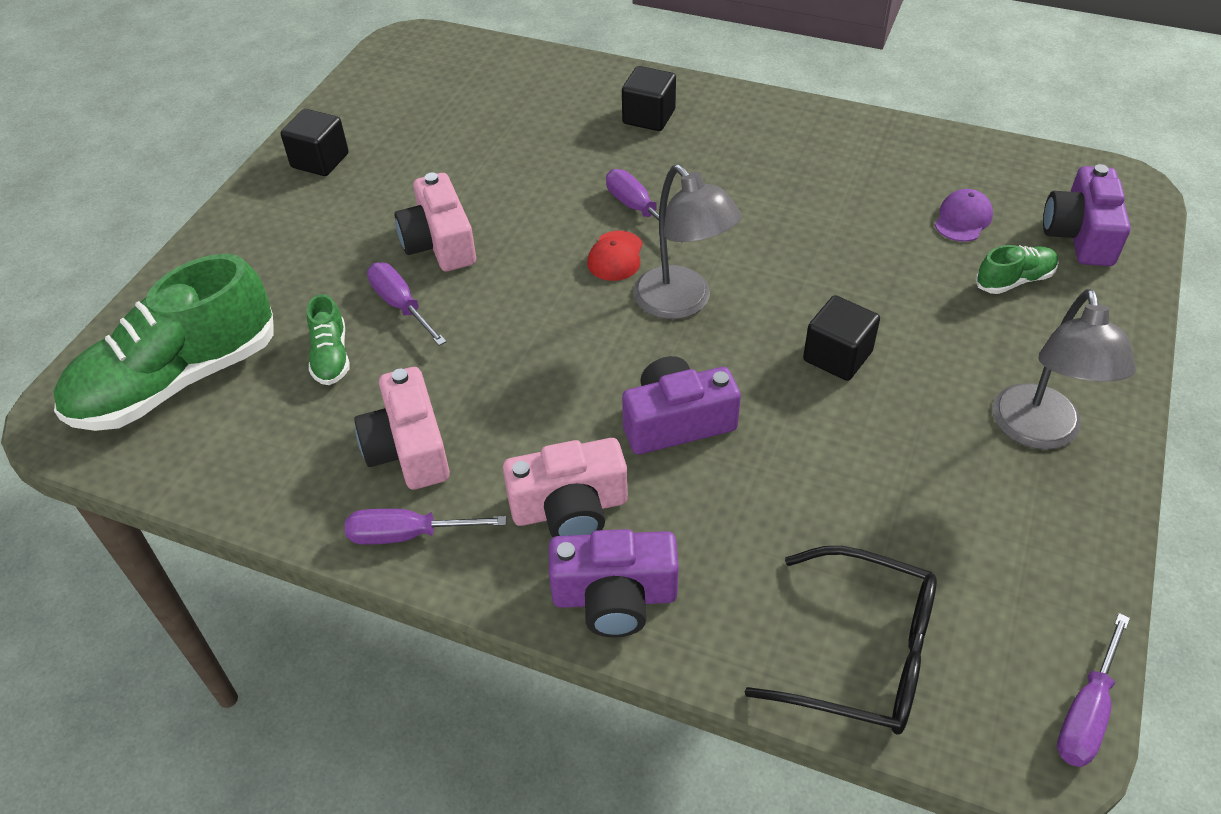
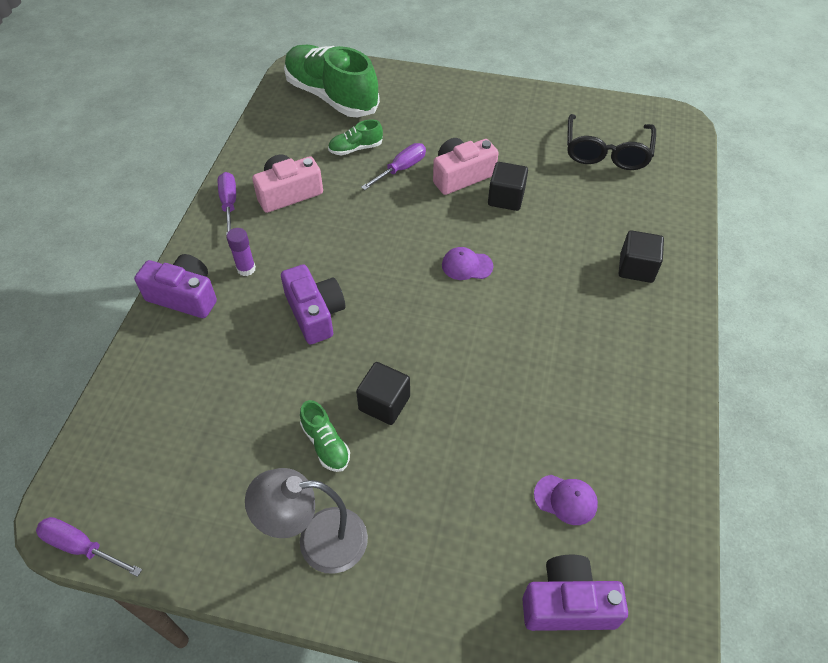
camera: 80 degrees right, 5 degrees up
(320, 160) = (528, 107): black cube -> black cube (506, 198)
(570, 508) = (246, 269): pink camera -> purple glue stick
(614, 597) = (184, 296): purple camera -> purple camera turned 120 degrees clockwise
(615, 256) = (467, 265): red cap -> purple cap
(637, 208) = (521, 272): purple screwdriver -> none
(682, 303) = (425, 307): grey lamp -> none
(862, 654) = (136, 419): black glasses -> black glasses (606, 152)
(1014, 280) = (491, 537): green shoe -> green shoe (325, 444)

